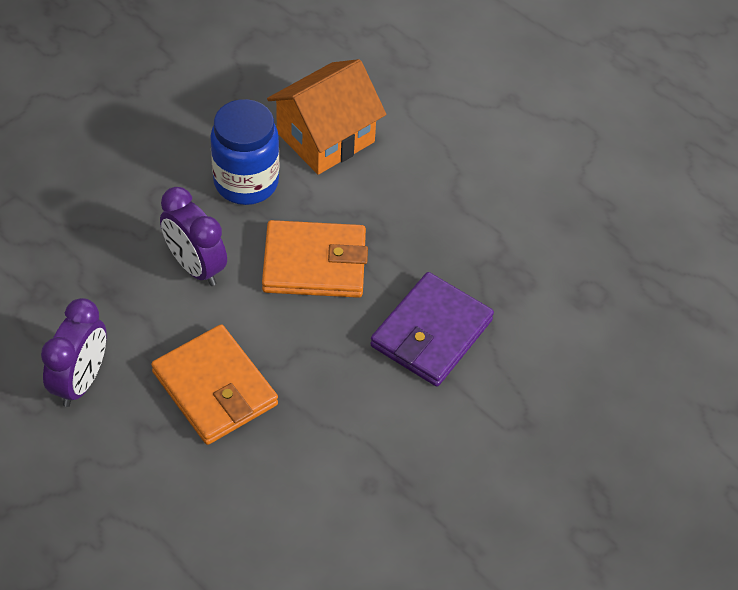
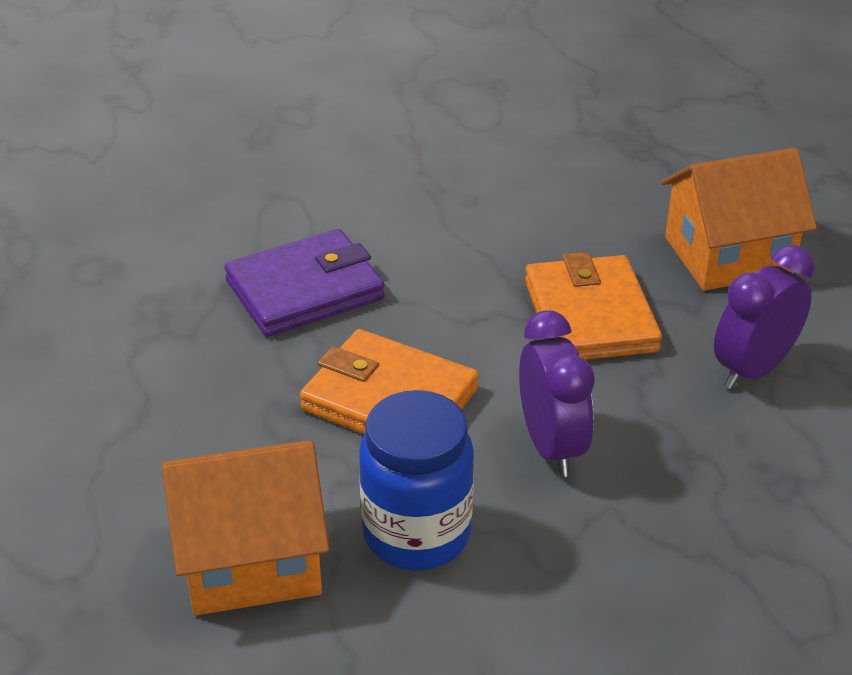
camera: 150 degrees left, 15 degrees down
(129, 501) = (728, 255): none -> orange house

